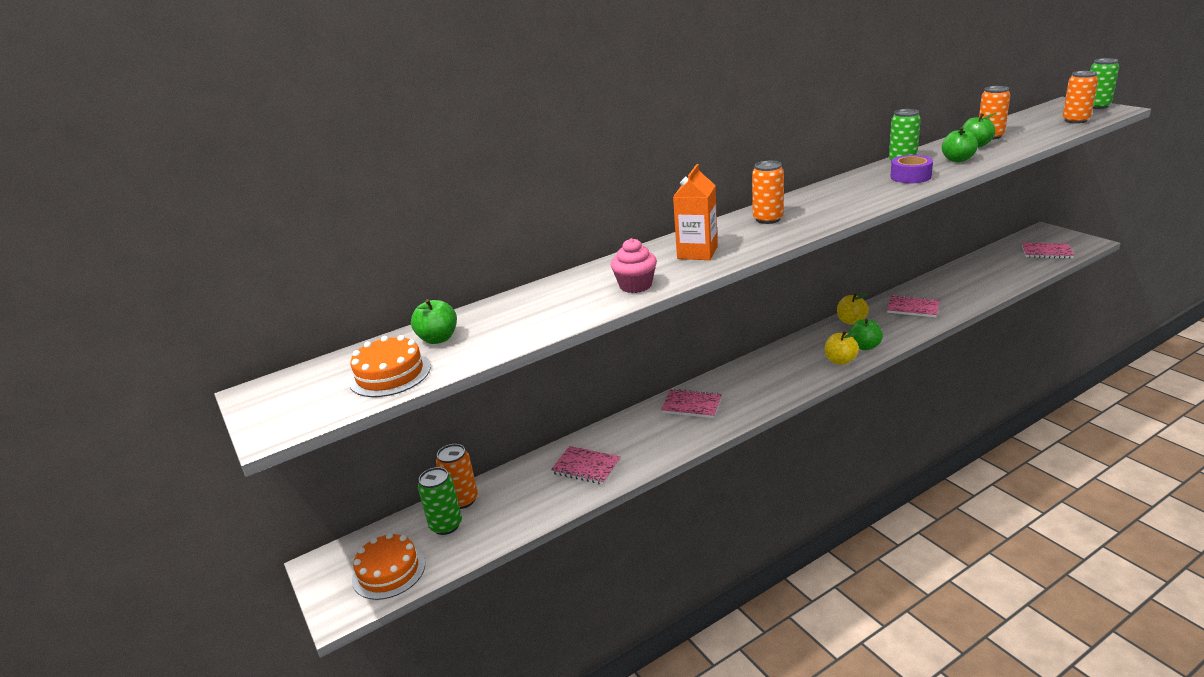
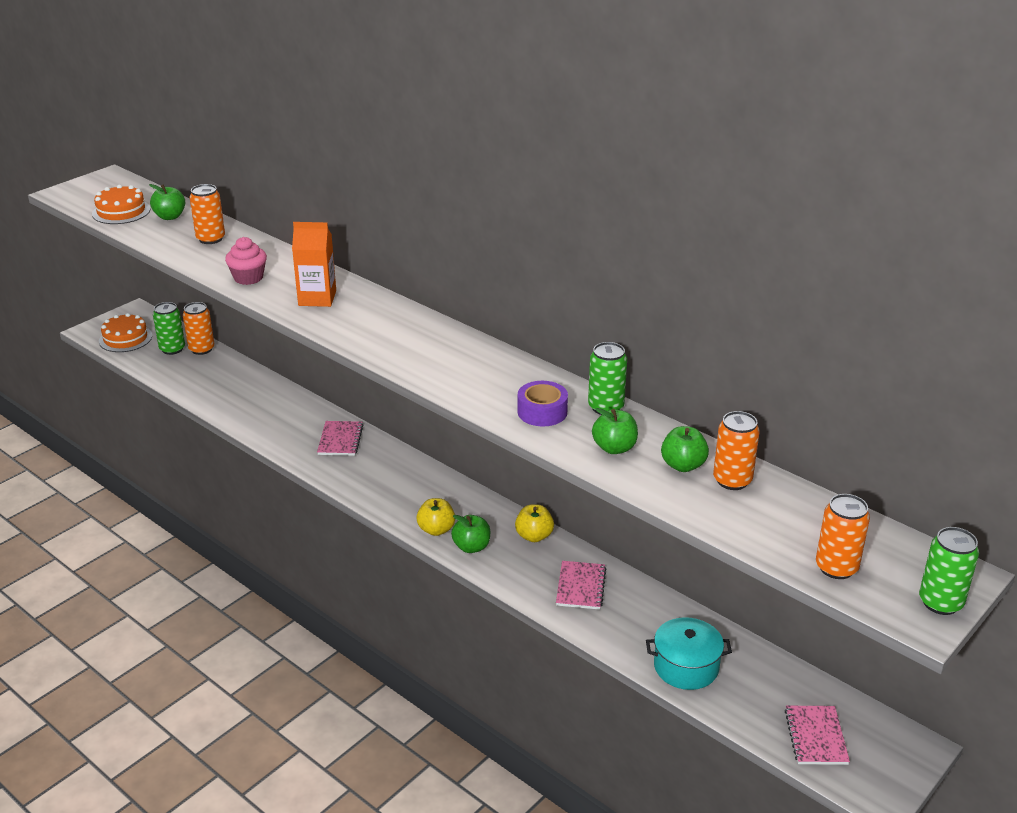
camera: 70 degrees right, 5 degrees up
(586, 467) = (242, 397): pink notebook -> none
(768, 219) = (402, 327): orange can -> orange can (210, 239)
(993, 281) = (686, 666): none -> turquoise pot

